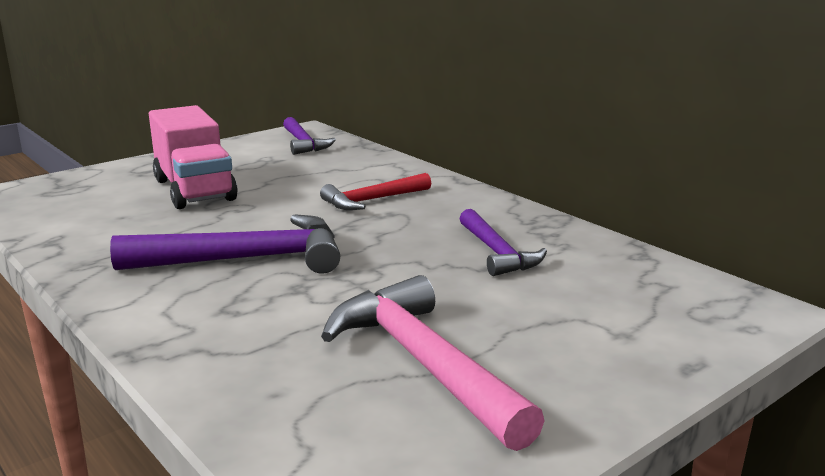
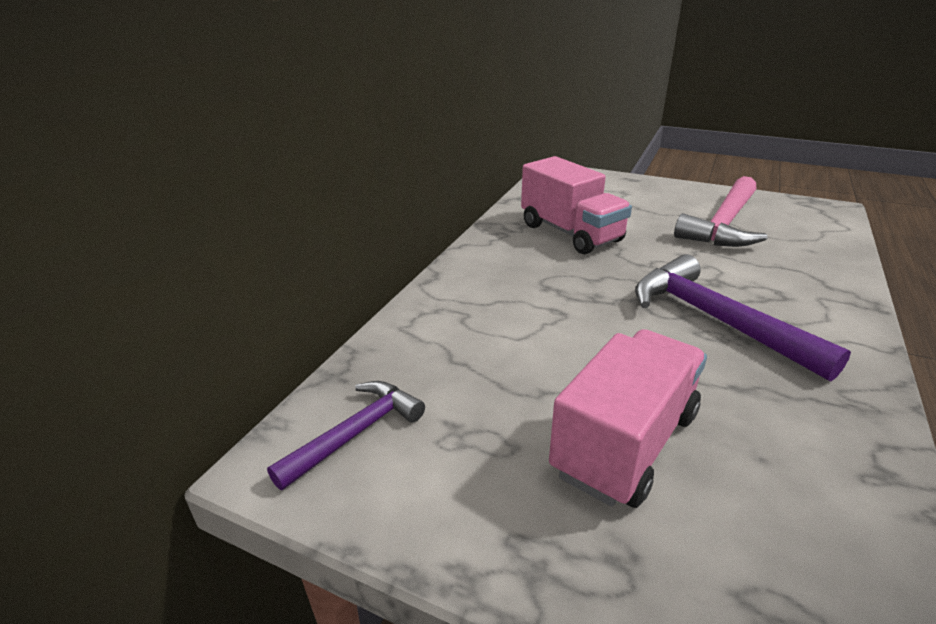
camera: 115 degrees left, 10 degrees up
(373, 200) = (526, 304): red hammer -> none
(497, 253) = (570, 233): purple hammer -> pink truck

